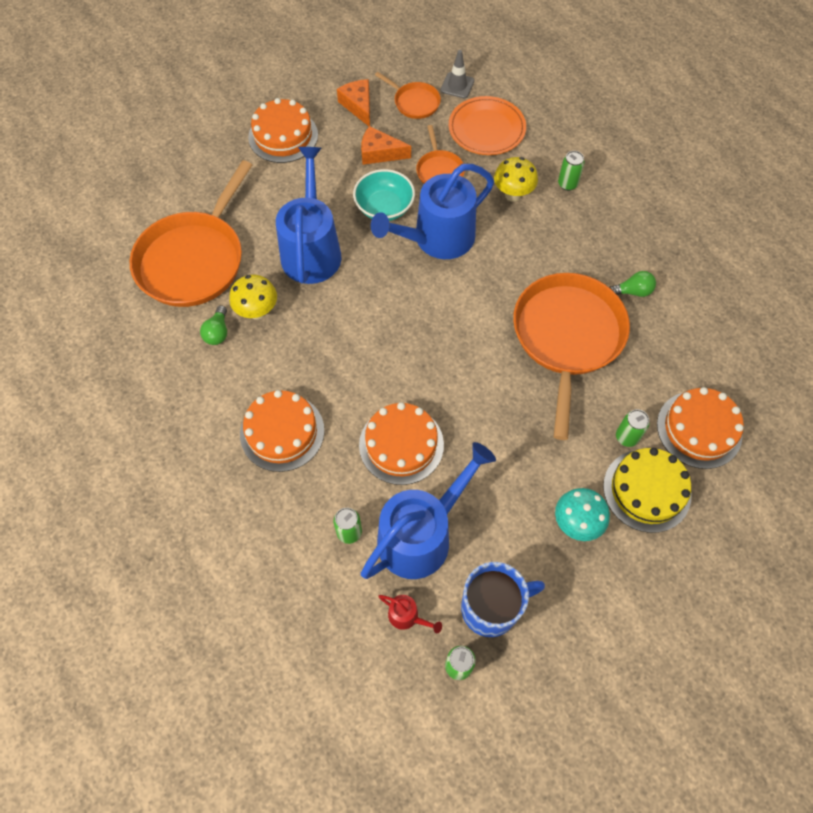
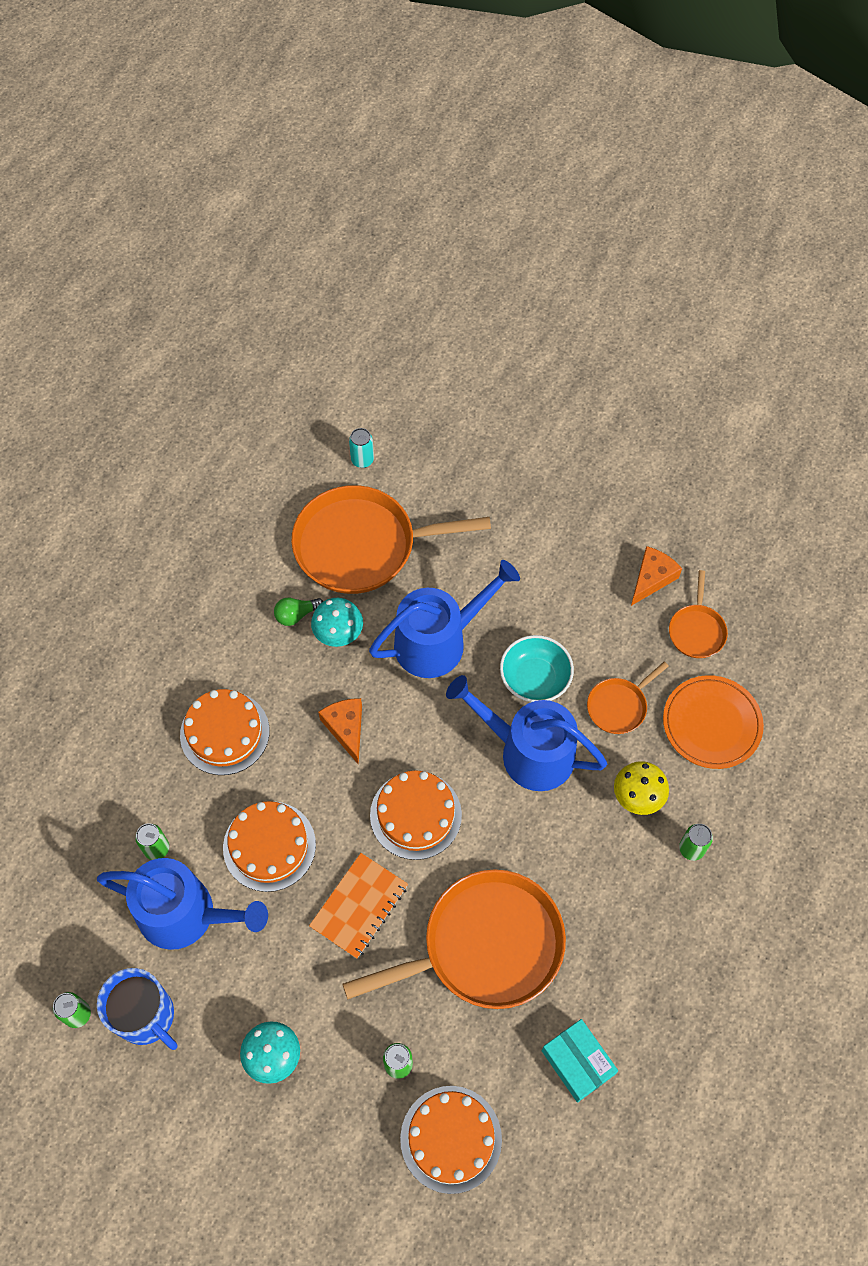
camera: 60 degrees right, 0 degrees up
(121, 224) = (362, 460): none -> turquoise can
(257, 311) = (338, 635): yellow mushroom -> turquoise mushroom
(283, 136) = (561, 532): orange cake -> orange cake (415, 815)
(379, 153) = (602, 635): orange cheese -> orange cheese (346, 728)
(407, 616) = (102, 944): red watering can -> none
(457, 85) = (753, 660): grey traffic cone -> none
(489, 404) = (359, 906): none -> orange notebook
(632, 291) = (587, 988): green light bulb -> none
(647, 490) = (347, 1113): yellow cake -> none
(681, 323) = (578, 1062): none -> turquoise box

